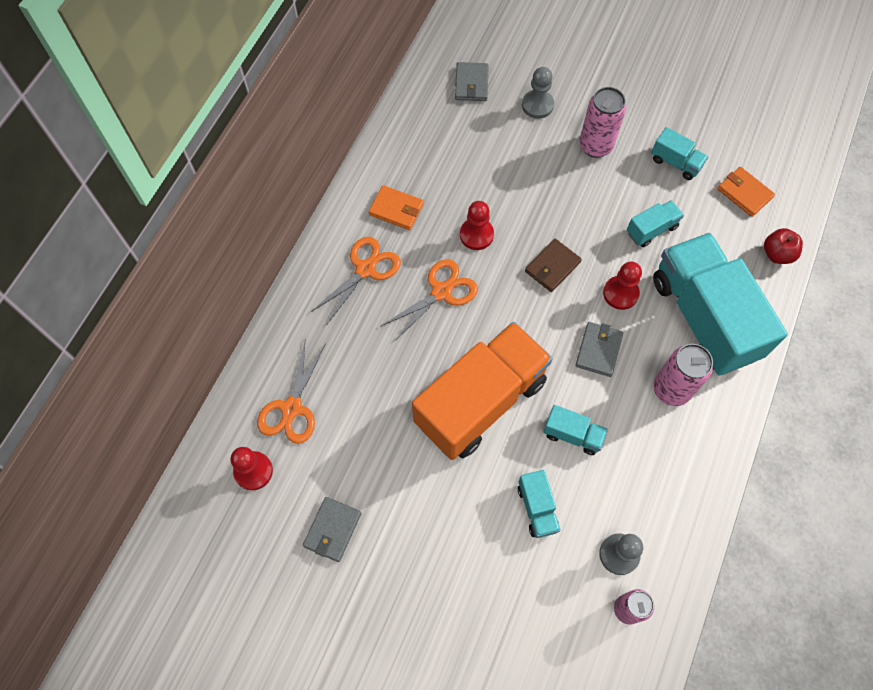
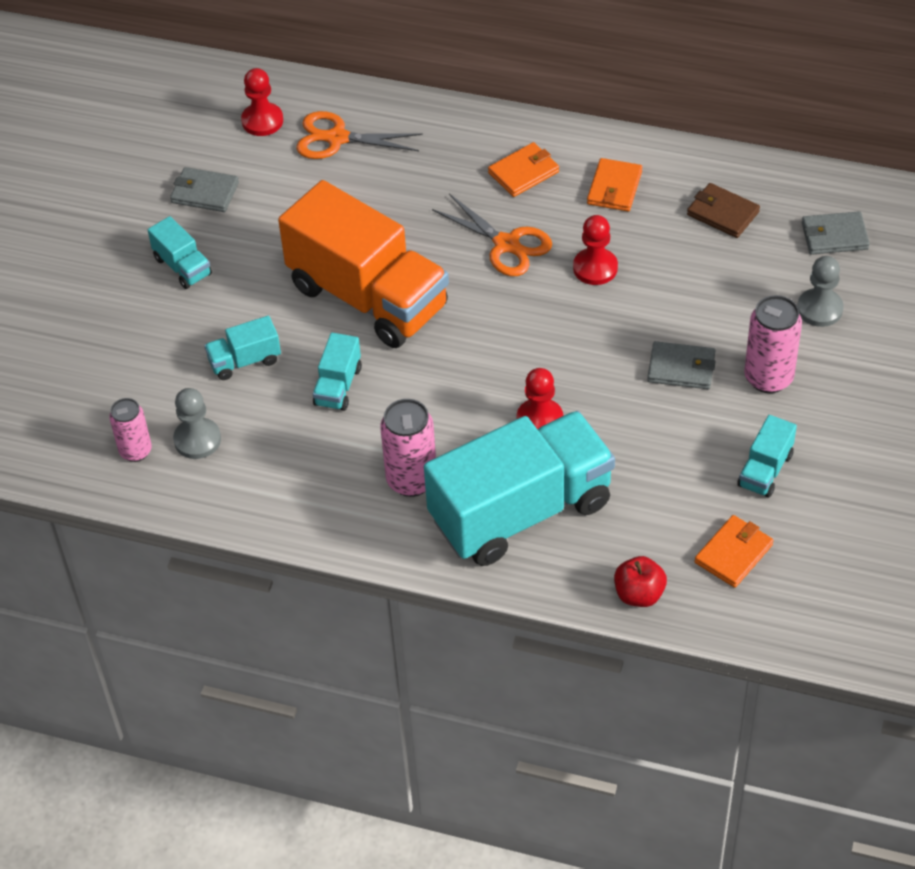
camera: 85 degrees right, 15 degrees down
(365, 269) = (523, 172): orange scissors -> orange wallet
(552, 267) = (564, 347): brown wallet -> brown wallet (722, 213)
(598, 350) = (454, 403): grey wallet -> grey wallet (681, 368)
(651, 229) = (645, 448): turquoise truck -> turquoise truck (182, 266)

